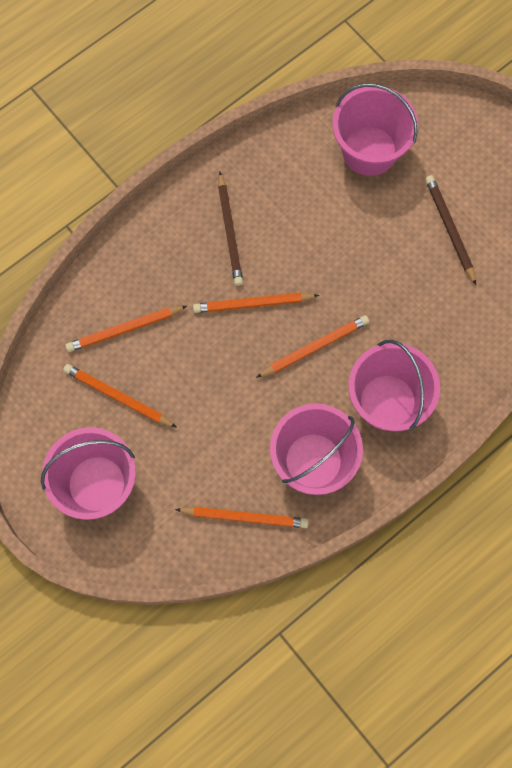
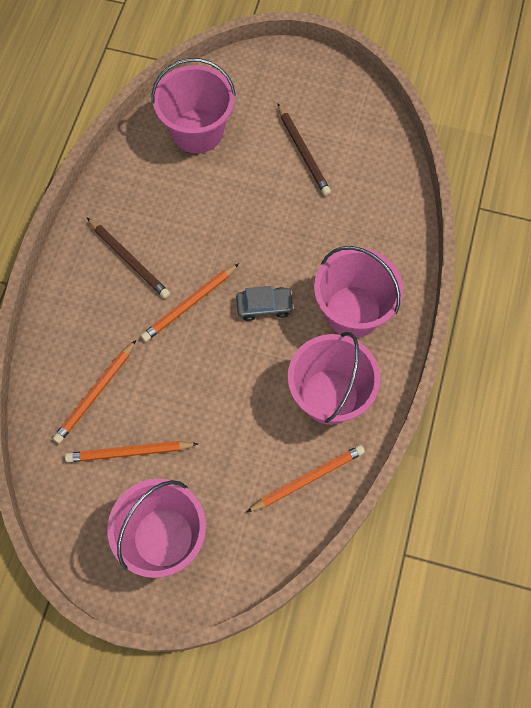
camera: 35 degrees left, 5 degrees down
(314, 347) = (264, 306): orange pencil -> grey car
(449, 229) = (303, 152): brown pencil -> brown pencil turned 150 degrees counterclockwise

